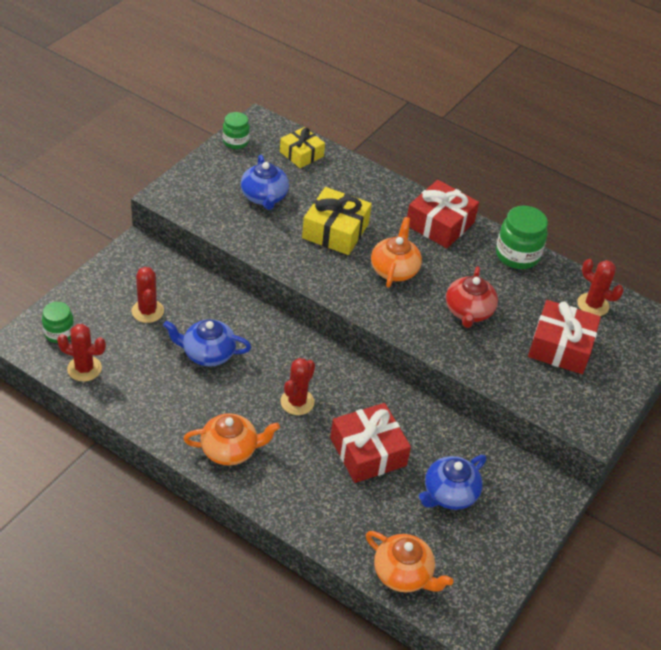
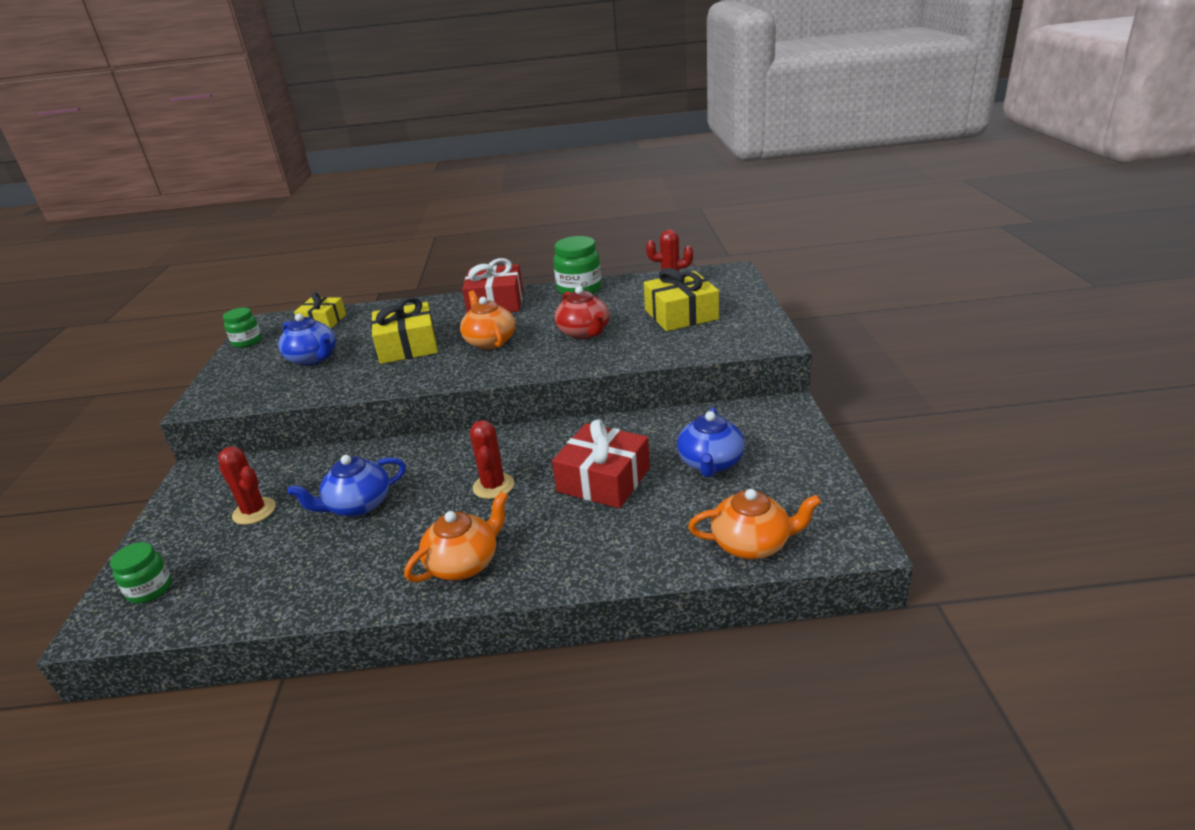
camera: 30 degrees left, 15 degrees down
(84, 368) = (213, 601): red cactus -> none
(560, 346) = (681, 314): red gift -> yellow gift

